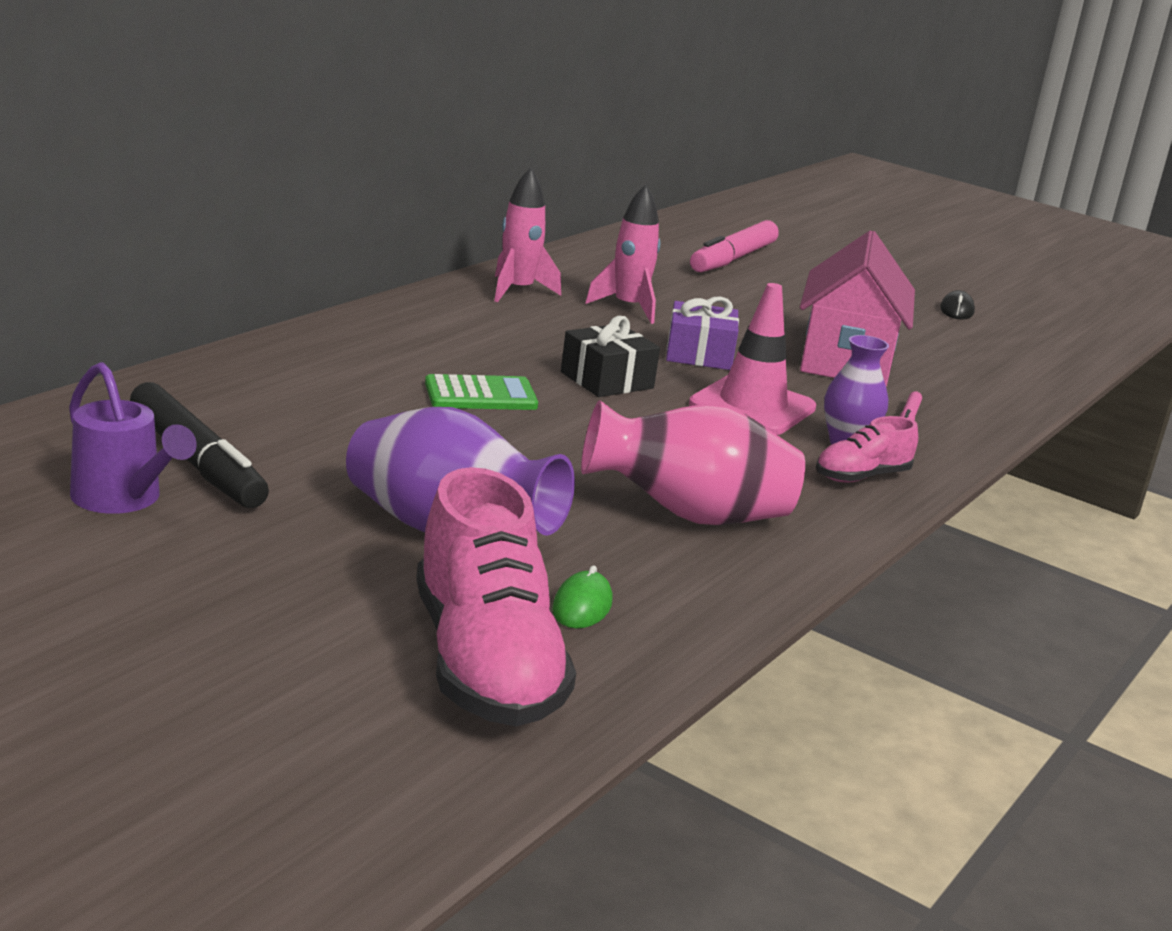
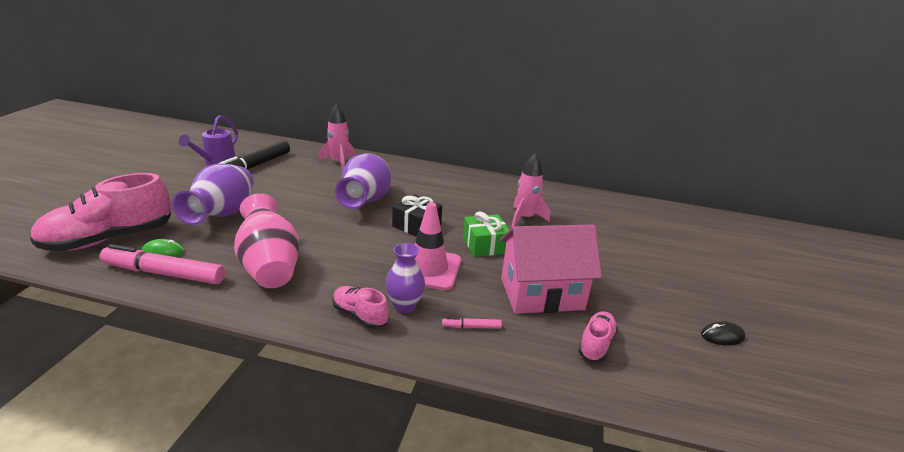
camera: 70 degrees right, 5 degrees up
(480, 395) = (365, 201): green calculator -> purple vase
(518, 291) = (504, 190): pink rocket -> pink rocket (339, 162)
(699, 354) = (485, 245): purple gift -> green gift
(733, 259) = (662, 238): pink marker -> pink marker (165, 274)
(959, 368) = (596, 344): none -> pink shoe

